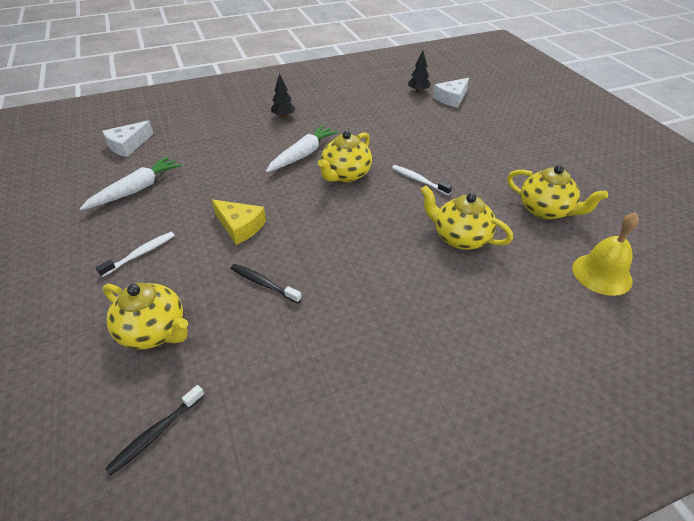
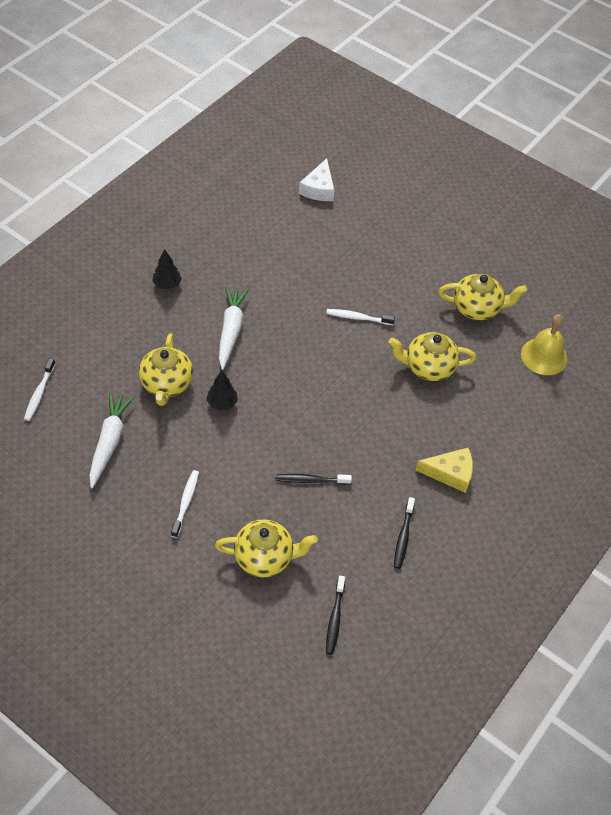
camera: 35 degrees left, 10 degrees up
(128, 145) = (39, 393): white cheese -> white toothbrush
(240, 226) = (244, 437): yellow cheese -> yellow cheese (450, 473)
(309, 381) = (403, 536): none -> black toothbrush
(345, 174) = (289, 338): yellow teapot -> yellow teapot (166, 384)
(418, 91) = (278, 189): black tree -> black tree (222, 403)

